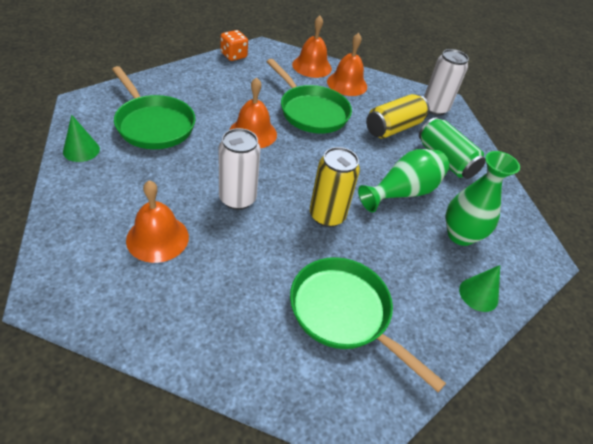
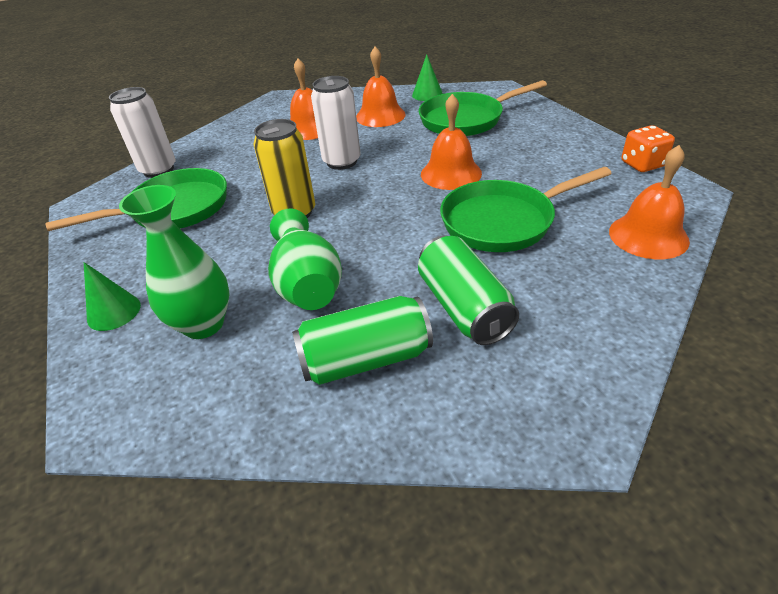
camera: 115 degrees right, 5 degrees down
(347, 84) = (601, 271): orange bell -> orange bell (380, 116)
(393, 128) = (464, 307): yellow can -> green can
(434, 108) = (540, 395): white can -> white can (158, 170)

